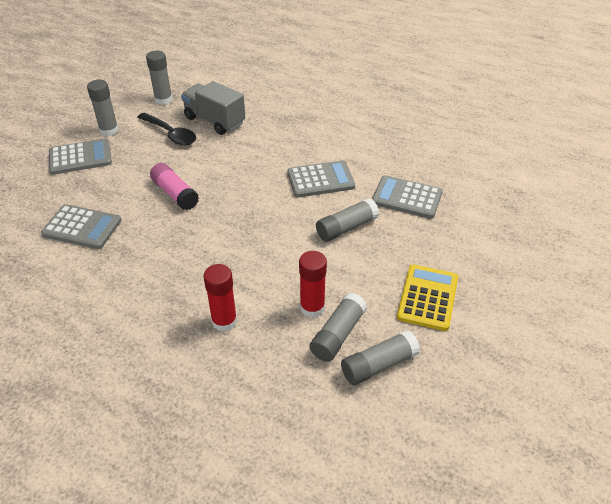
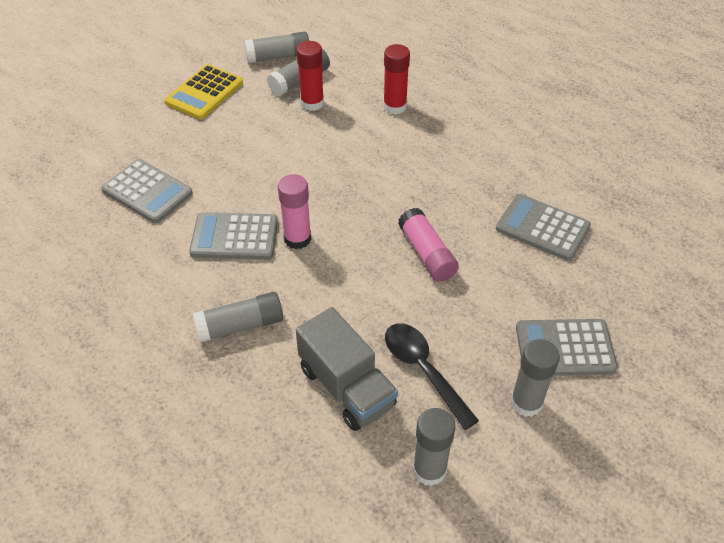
camera: 165 degrees left, 5 degrees up
(274, 187) = (297, 239): none -> pink glue stick
(346, 227) = (238, 169): grey glue stick -> grey glue stick (240, 325)

